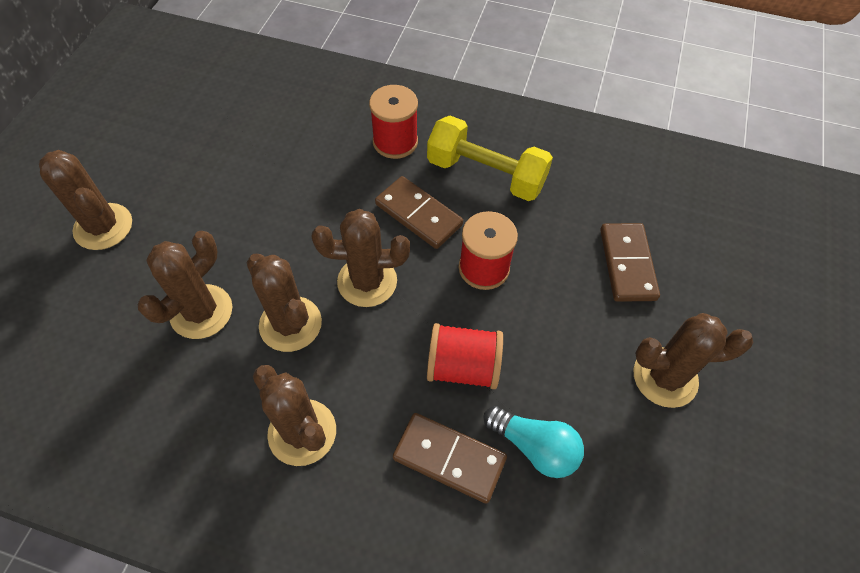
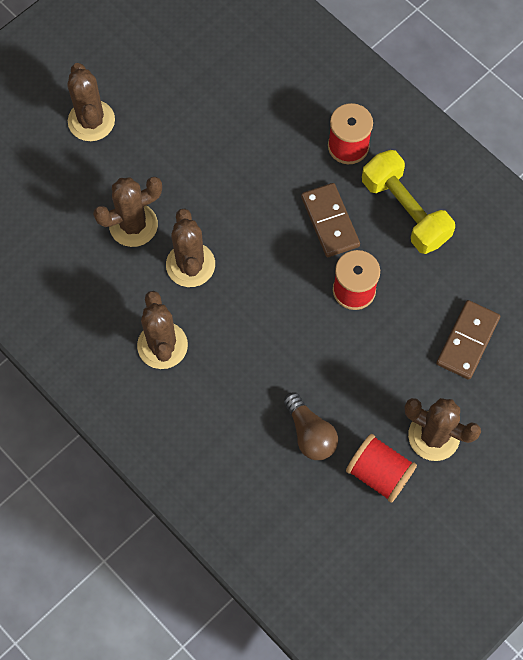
camera: 30 degrees right, 10 degrees up
(367, 281) = (261, 258): brown cactus -> none
(449, 458) = (249, 411): brown domino -> none
(462, 367) = (293, 356): red spool -> red spool (379, 473)
(534, 447) = (310, 433): turquoise light bulb -> brown light bulb

